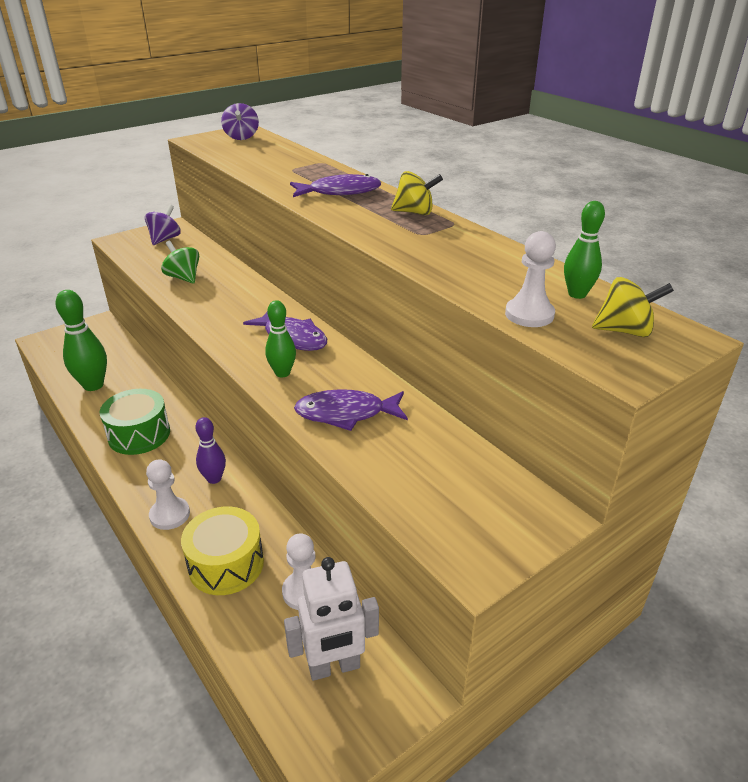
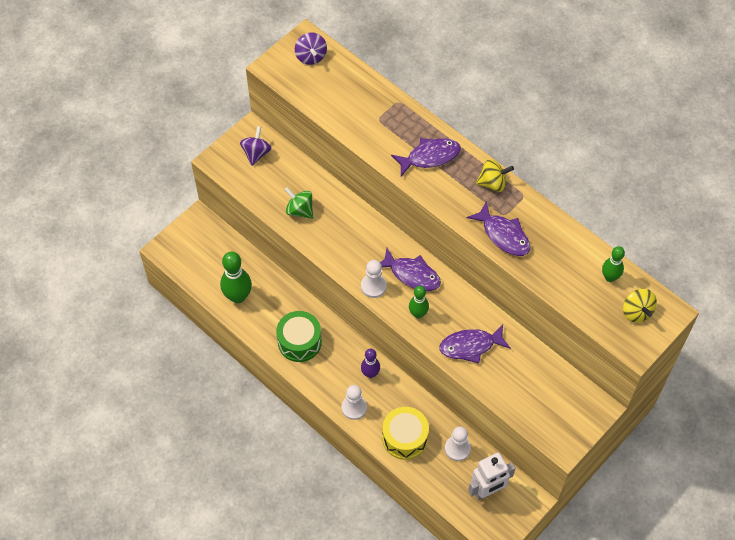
camera: 10 degrees left, 25 degrees up
(415, 248) = (503, 235): none -> purple fish
(529, 314) = (583, 303): white pawn -> white pawn (373, 286)
(624, 331) = (636, 312): yellow spinning top -> yellow spinning top turned 75 degrees clockwise

